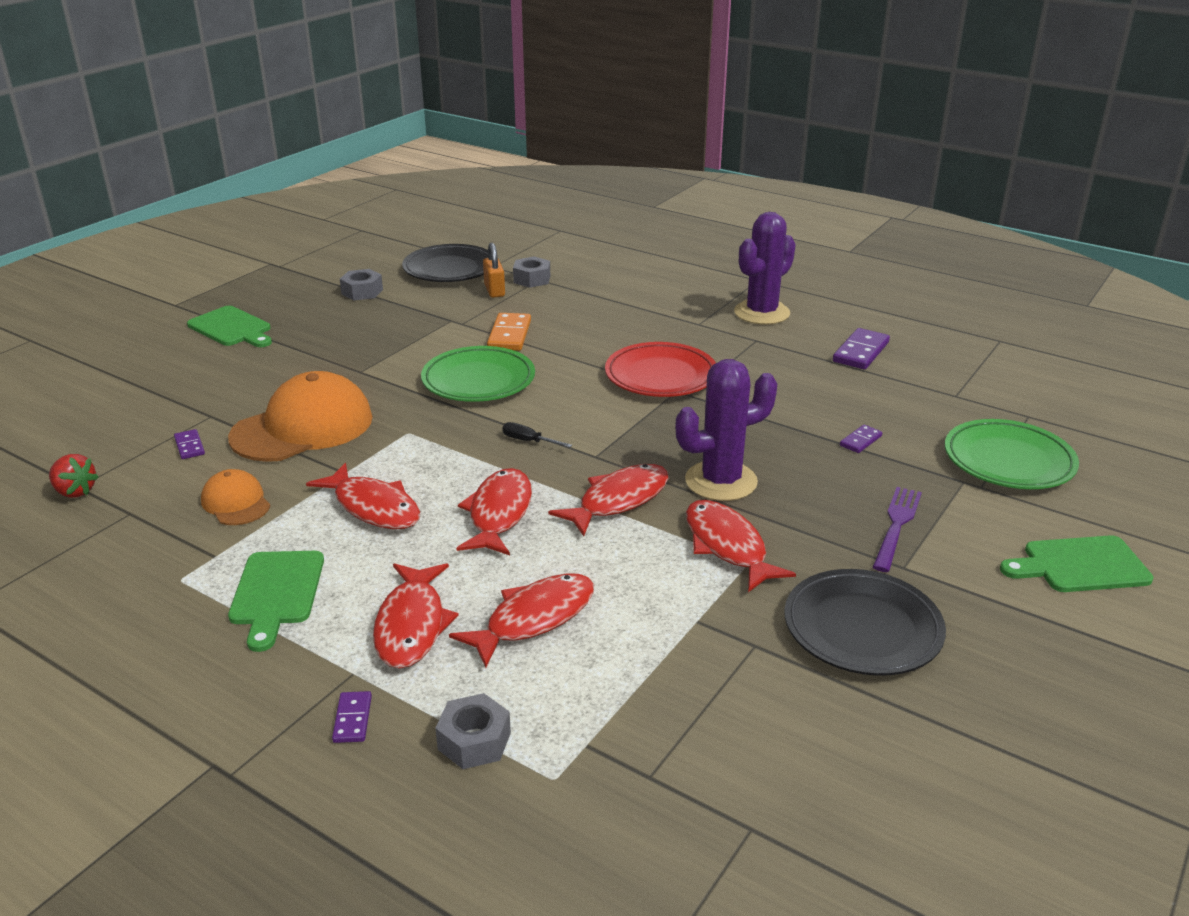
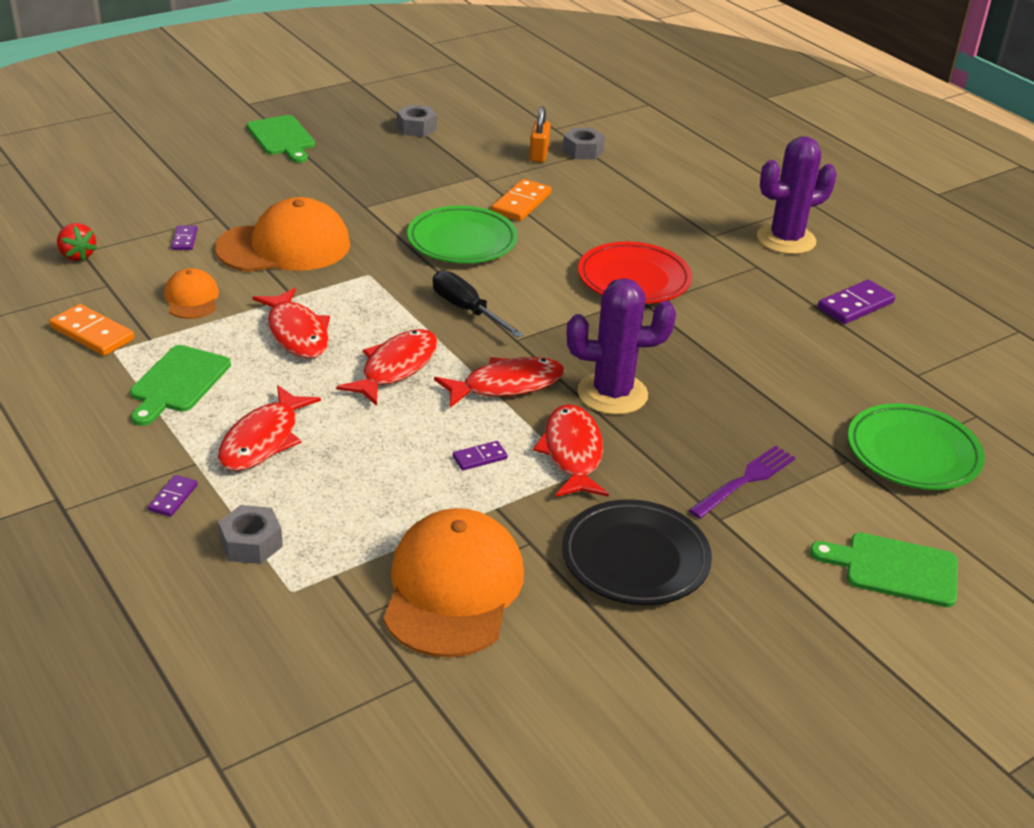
camera: 20 degrees right, 5 degrees up
(143, 568) = (92, 333): none -> orange domino
(450, 269) = (512, 123): black plate -> none
(528, 441) = (466, 310): black screwdriver -> black screwdriver, size x1.76
(534, 619) = (362, 464): red fish -> none
(717, 717) = (453, 588): none -> orange cap
(860, 441) = (778, 393): purple domino -> purple domino (479, 458)

